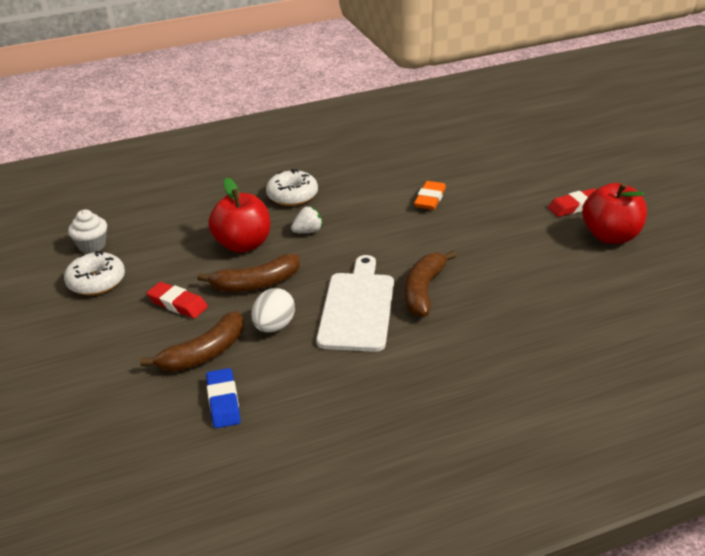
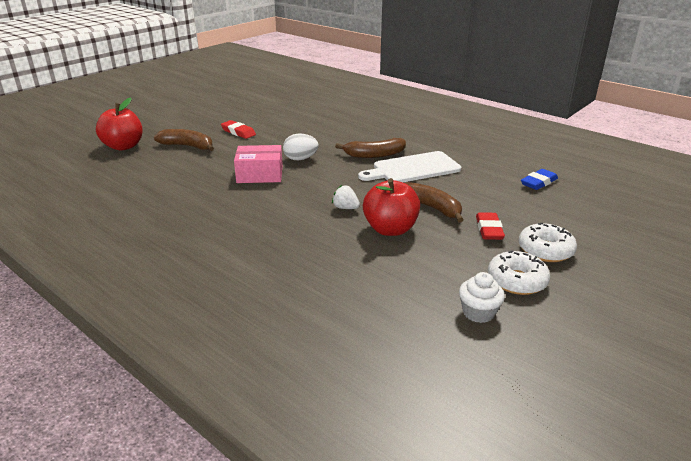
camera: 120 degrees left, 5 degrees down
(204, 353) = (516, 201): brown banana -> brown banana (188, 146)
(274, 326) = (462, 188): white egg -> white egg (300, 159)
(292, 196) = (296, 231): white donut -> white donut (545, 250)
(430, 199) = (260, 174): orange eraser -> pink box
(611, 236) = (268, 121): red apple -> red apple (123, 146)

